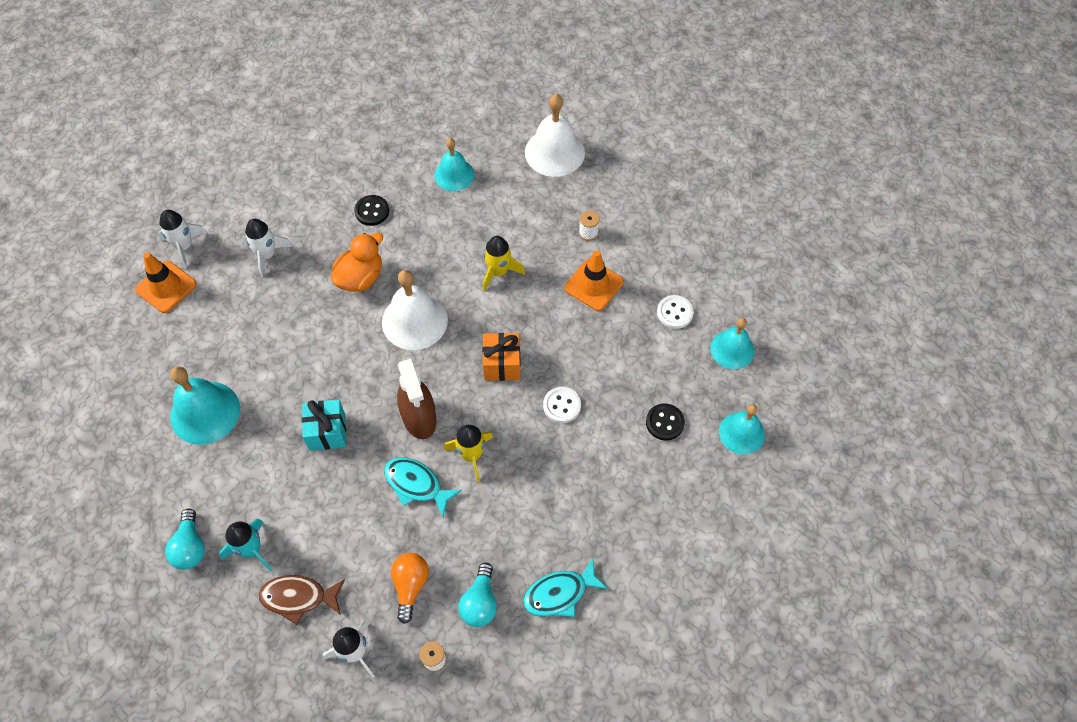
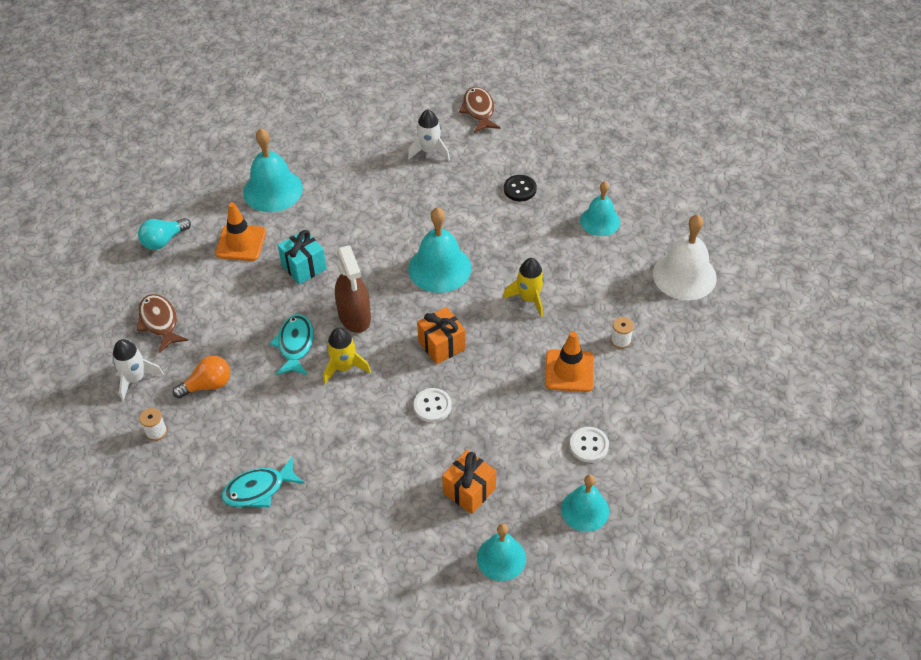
camera: 60 degrees right, 10 degrees down
(166, 287) = (359, 113): orange traffic cone -> orange traffic cone (241, 243)
(184, 246) = (400, 103): white rocket -> none
(250, 190) = (479, 110): none -> brown fish
(251, 549) = (181, 275): turquoise rocket -> none
(360, 277) = (453, 215): orange duck -> none
(414, 321) = (439, 268): white bell -> turquoise bell
(419, 418) = (354, 316): brown spray bottle -> brown spray bottle turned 60 degrees counterclockwise
(480, 602) = (219, 438): turquoise light bulb -> none
(560, 593) = (258, 489): turquoise fish -> turquoise fish turned 60 degrees counterclockwise
(664, 422) = (469, 491): black button -> orange gift

